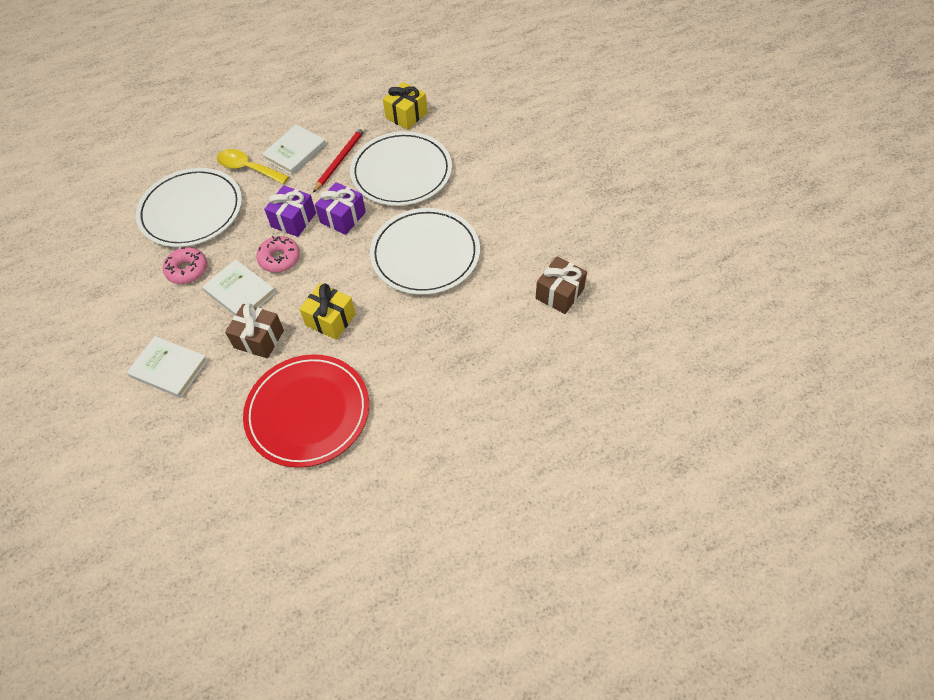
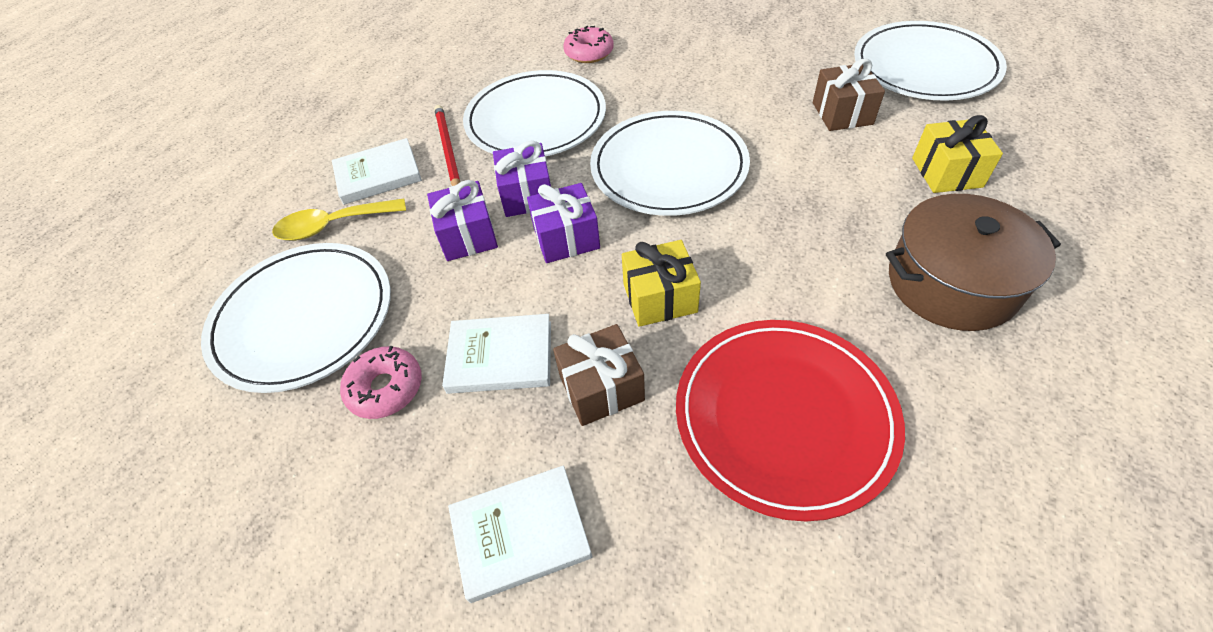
camera: 40 degrees left, 5 degrees down
(279, 258) = (505, 284): pink donut -> pink donut (589, 53)
(295, 152) = (378, 175): white book -> white book turned 75 degrees clockwise
(331, 256) = (566, 238): none -> purple gift
(406, 115) = (471, 75): yellow gift -> yellow gift (946, 172)
(462, 424) = (951, 283): none -> brown pot
(658, 302) = (925, 66): none -> white plate

